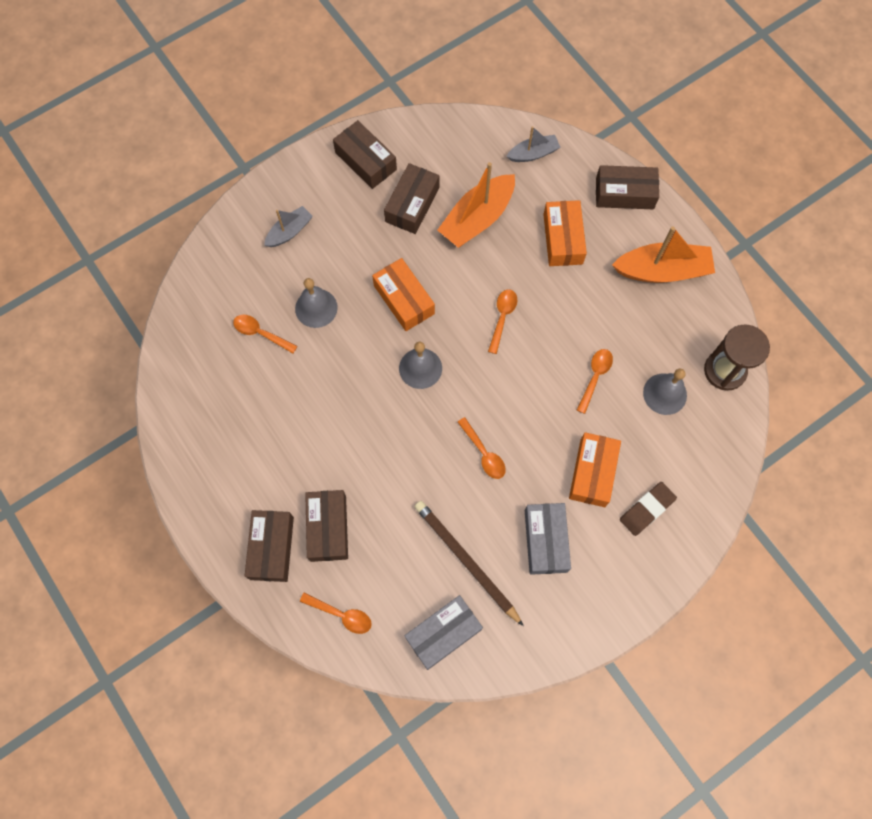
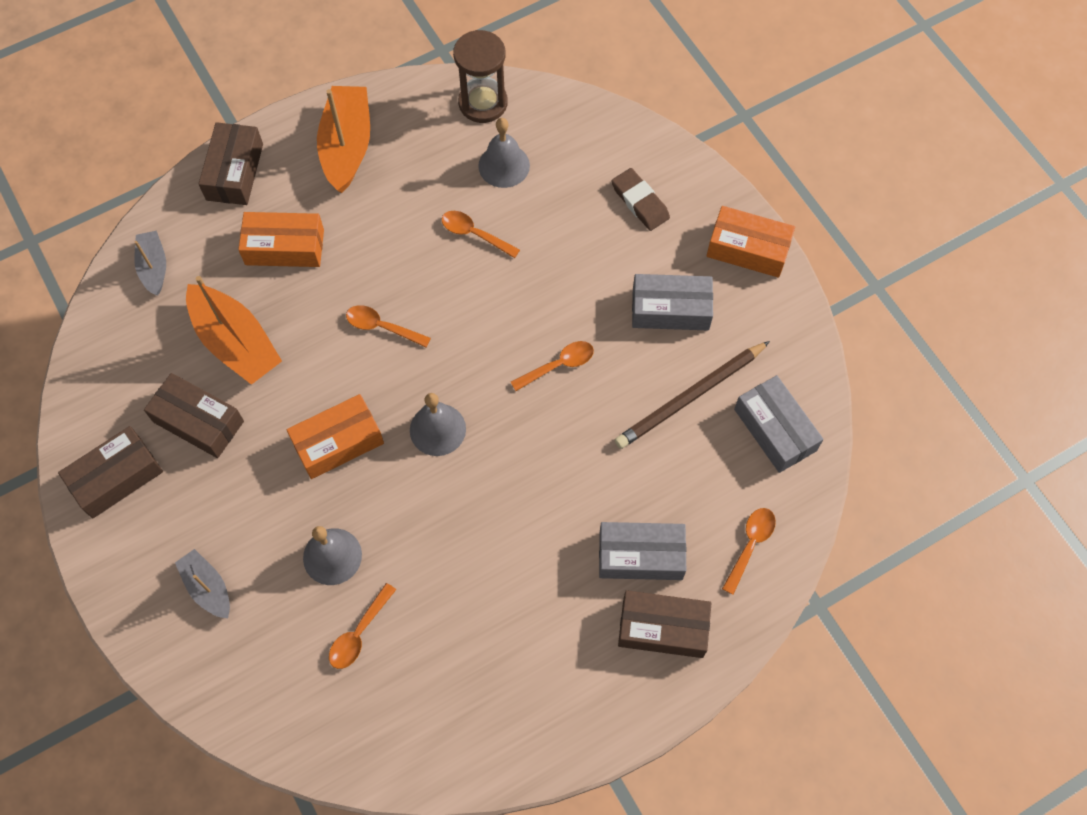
camera: 85 degrees left, 5 degrees down
(328, 528) = (640, 556): brown box -> grey box
(592, 473) = (592, 251): orange box -> orange box (748, 249)

